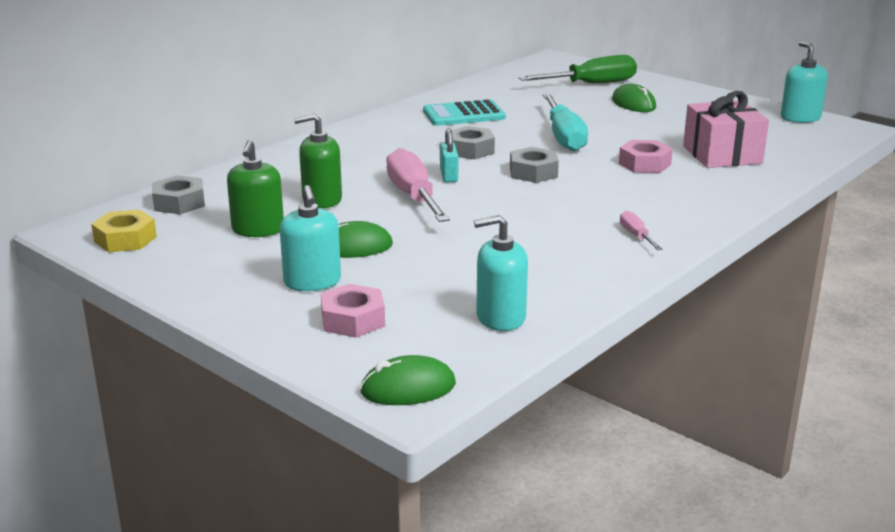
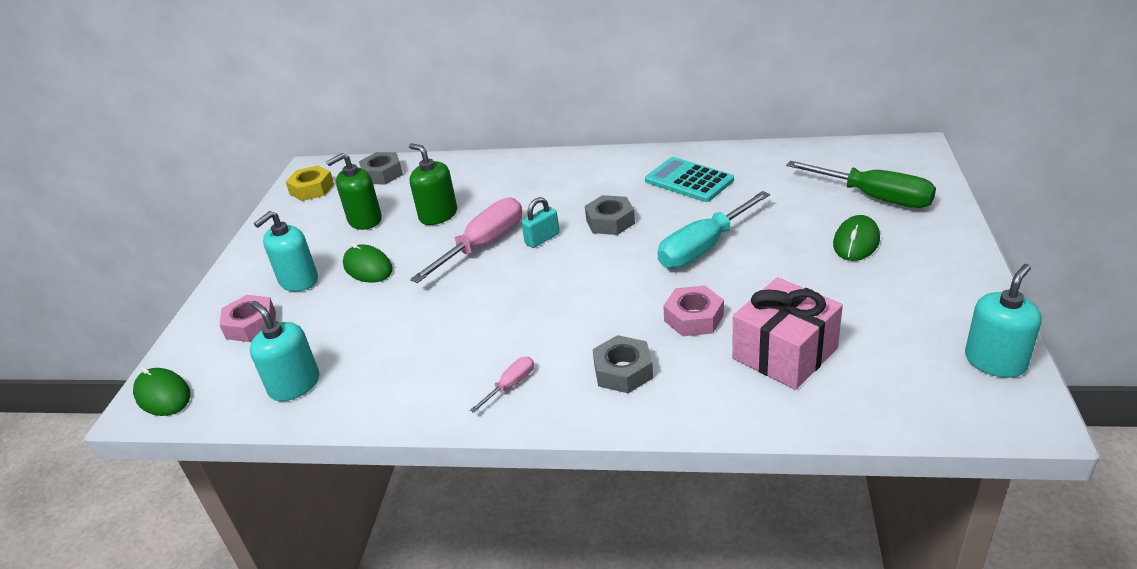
camera: 60 degrees right, 10 degrees up
(533, 172) = (597, 271): grey nut -> grey nut (623, 371)

